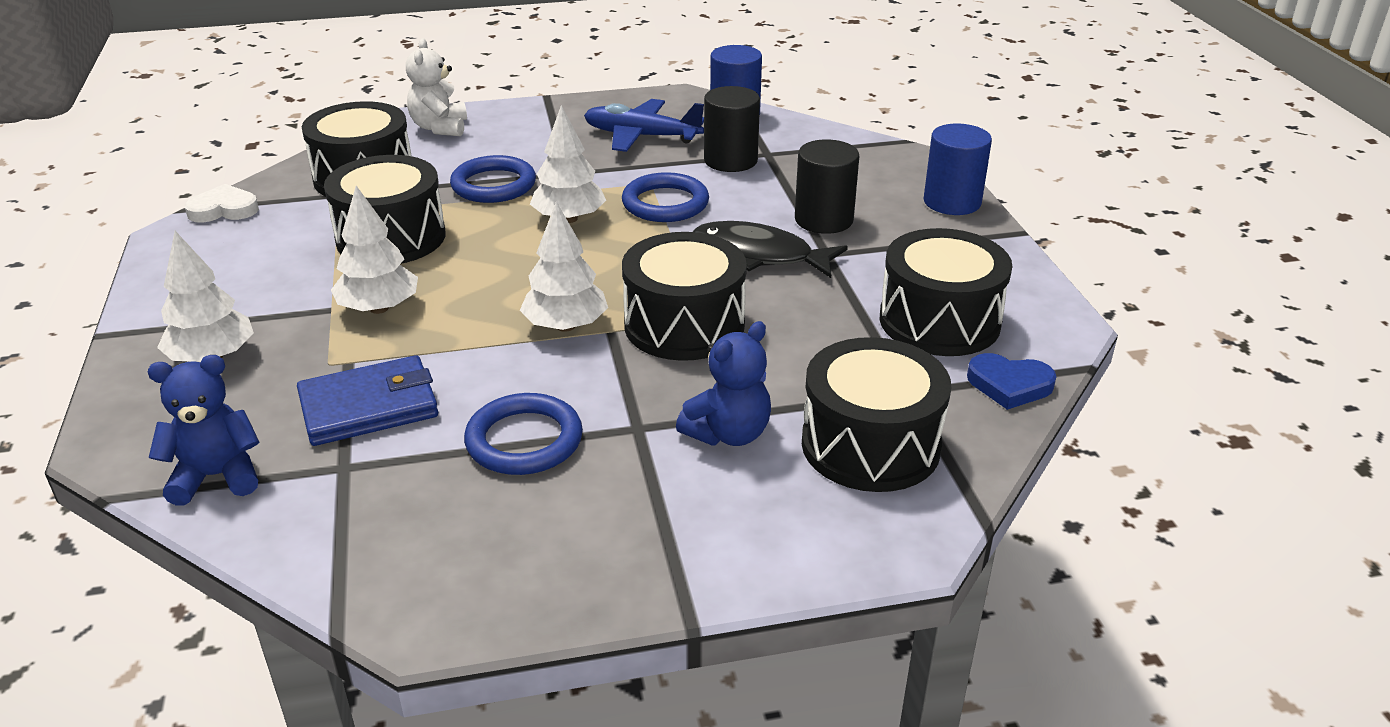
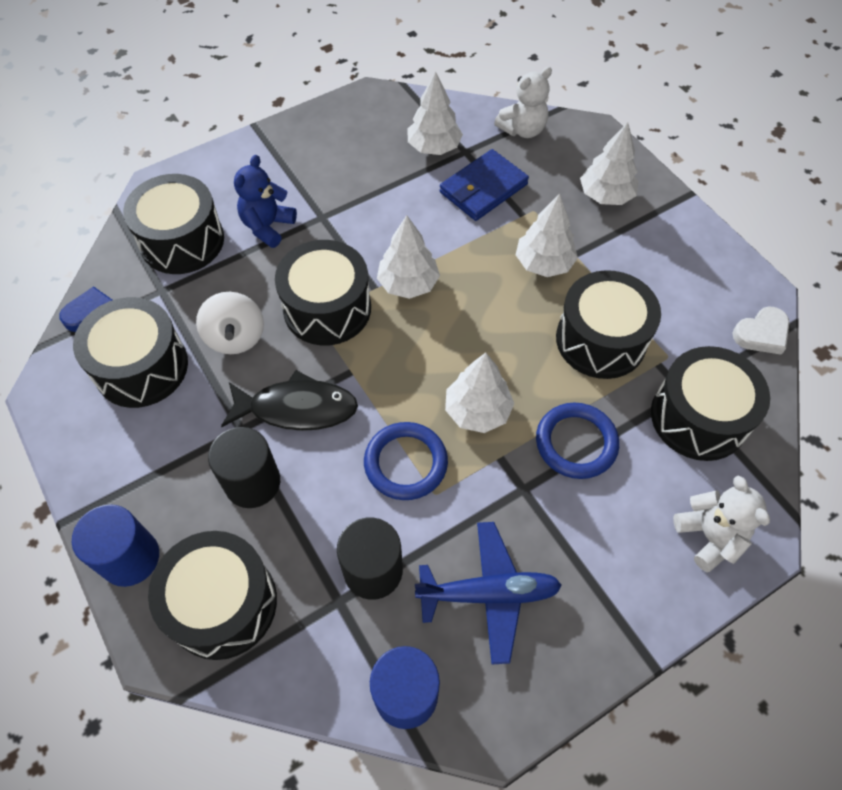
camera: 160 degrees right, 25 degrees up
(217, 476) = (522, 130): blue teddy bear -> white teddy bear
(388, 485) = (434, 147): none -> white tree
(524, 440) = (381, 191): blue ring -> none
(813, 323) = (236, 337): none -> white spinning top
(868, 168) = (223, 603): none -> black drum

